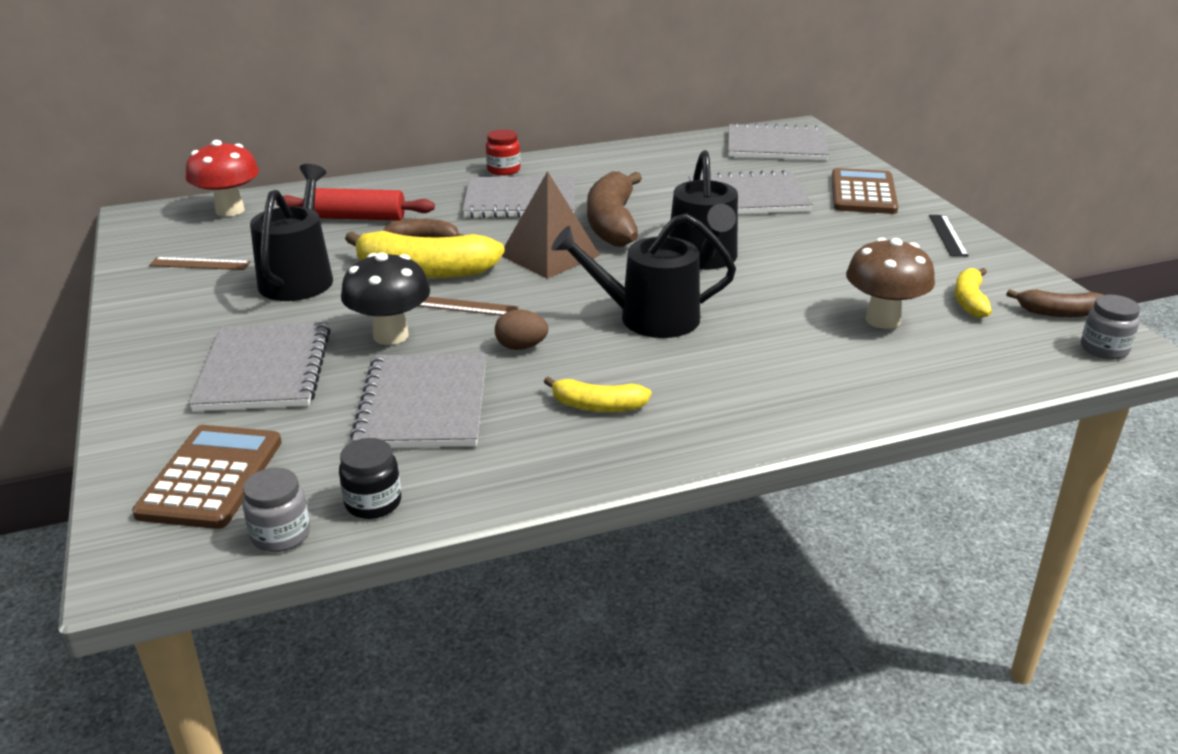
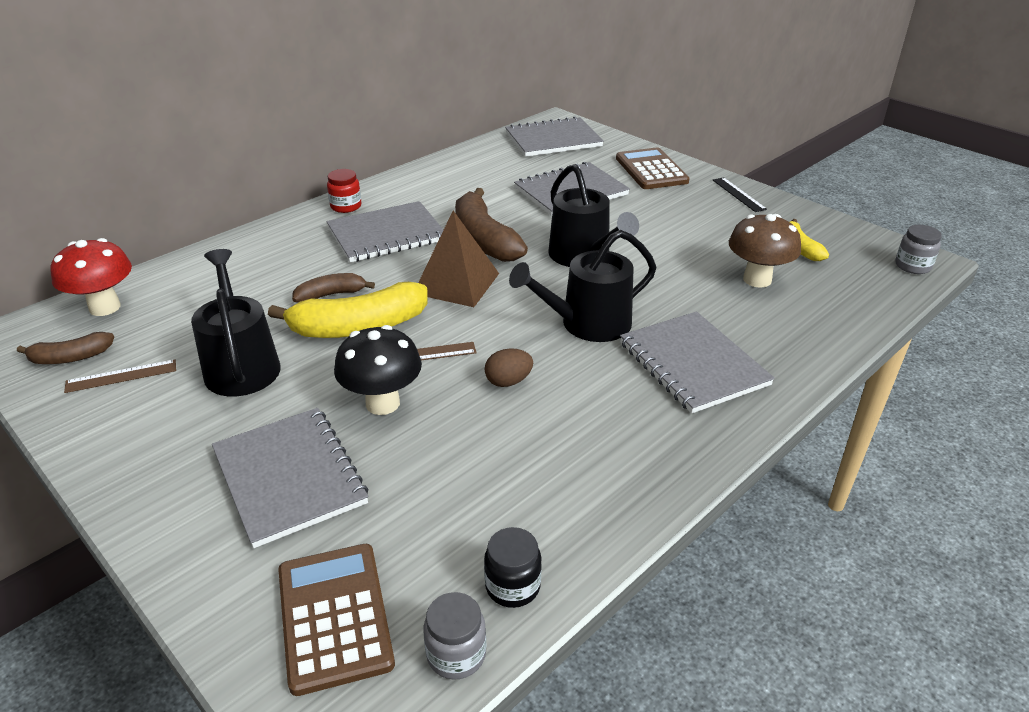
camera: 25 degrees left, 5 degrees up
(357, 217) = (246, 286): red rolling pin -> none
(424, 404) = (472, 466): grey notebook -> grey notebook (693, 364)
(597, 406) = (618, 421): yellow banana -> none
(1059, 313) = (862, 243): brown banana -> brown banana (70, 358)

